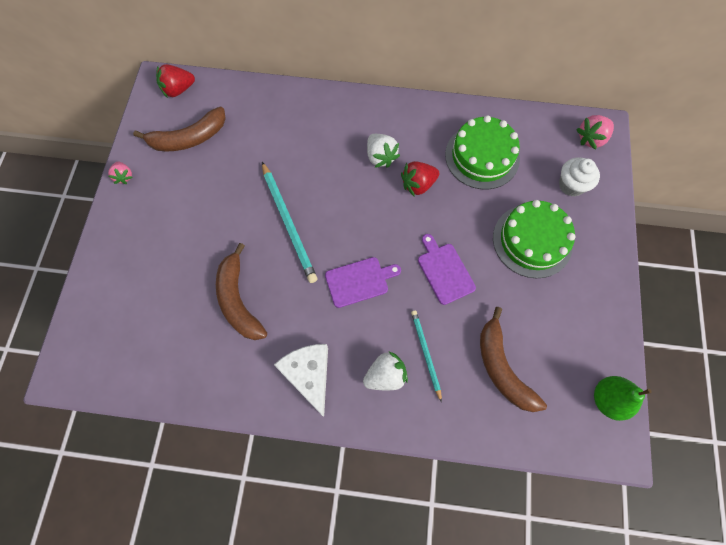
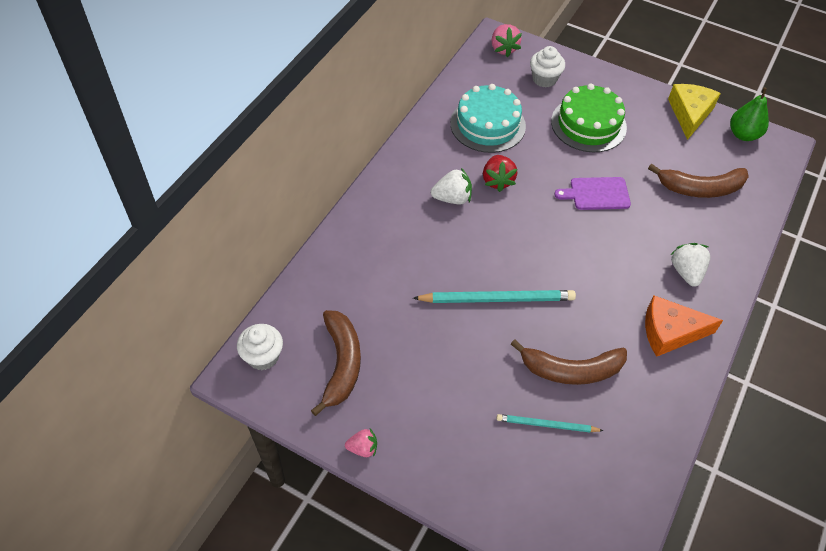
camera: 70 degrees left, 15 degrees down
(178, 90) = (263, 356): red strawberry -> white cupcake
(309, 375) = (670, 332): white cheese -> orange cheese
(359, 281) = (585, 261): purple cutting board -> none
(425, 353) = (673, 235): turquoise pencil -> turquoise pencil (546, 425)
(482, 156) = (487, 124): green cake -> turquoise cake
(606, 335) = (690, 114): none -> yellow cheese

